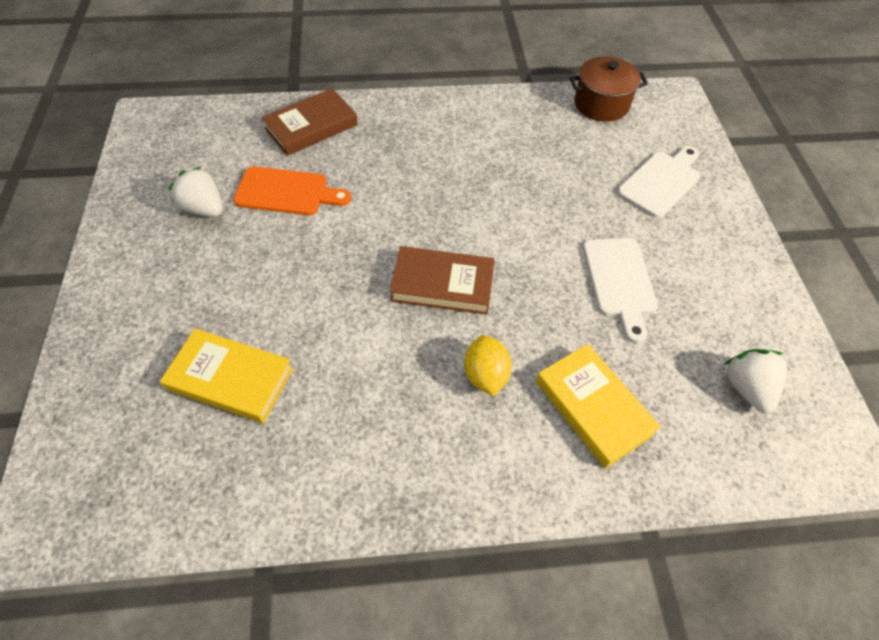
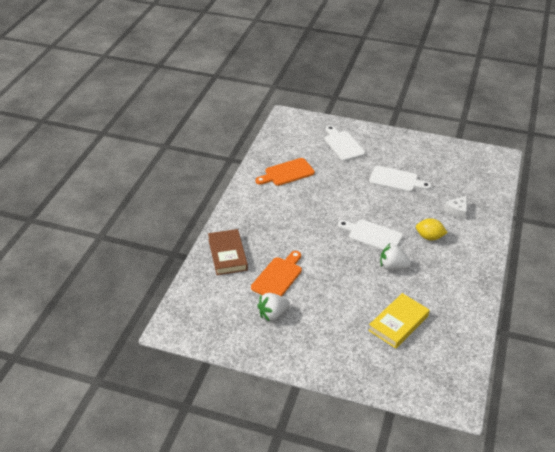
camera: 65 degrees left, 15 degrees down
(442, 284) = (372, 235): brown book -> white cutting board
(533, 135) = (287, 173): none -> orange cutting board
(593, 407) = (457, 211): yellow book -> white cheese
(601, 104) = (277, 142): brown pot -> none
(746, 388) = (463, 167): white strawberry -> white strawberry (392, 266)

